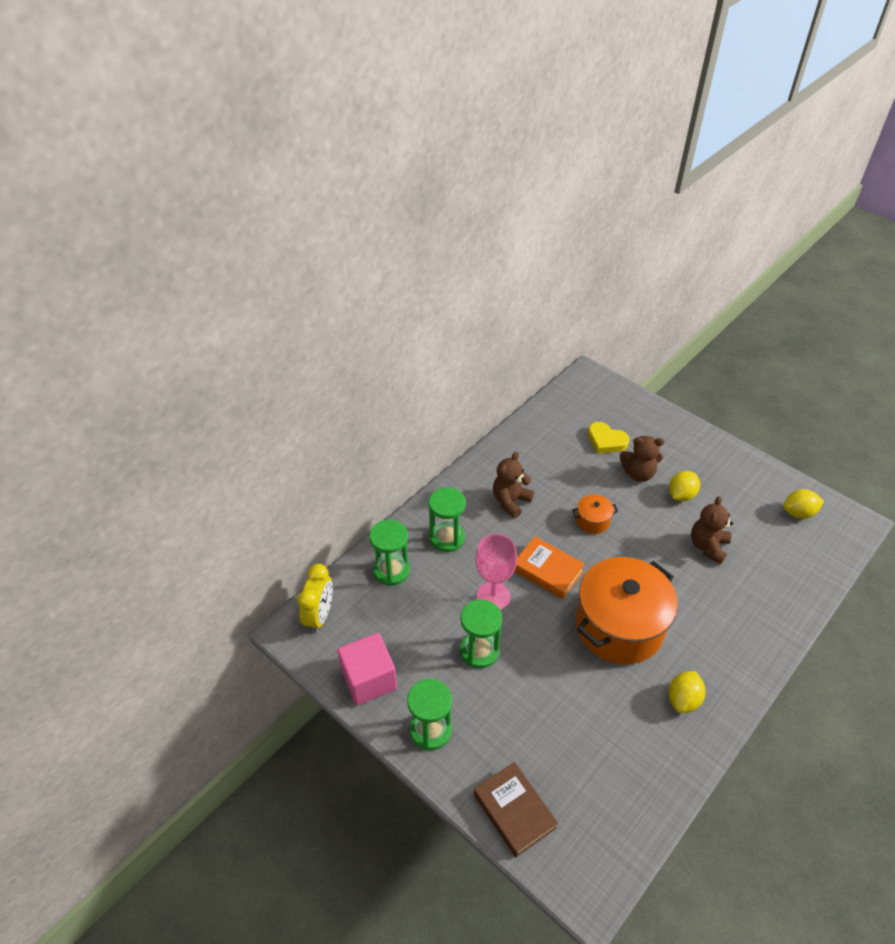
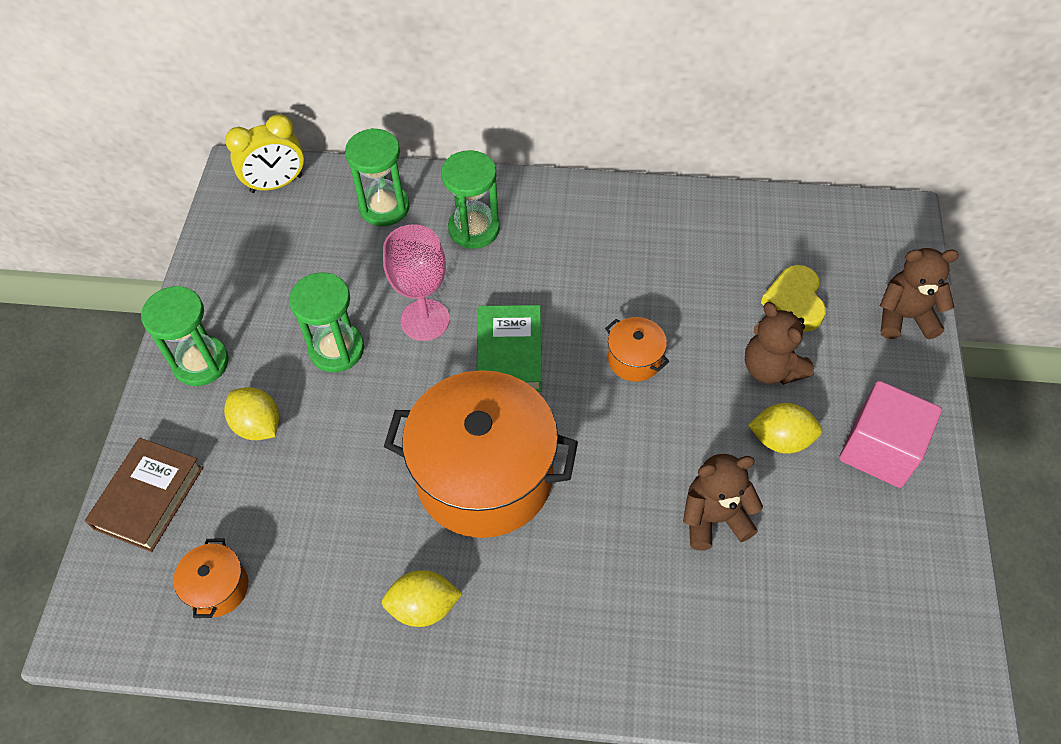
camera: 55 degrees right, 10 degrees up
(369, 679) = (227, 272): pink cube -> pink cube (879, 449)
(510, 501) = (587, 257): brown teddy bear -> brown teddy bear (904, 317)
(547, 570) = (509, 353): orange book -> green book
(606, 801) = (218, 588): none -> orange pot
(798, 513) = (897, 615): yellow lemon -> yellow lemon (258, 425)

